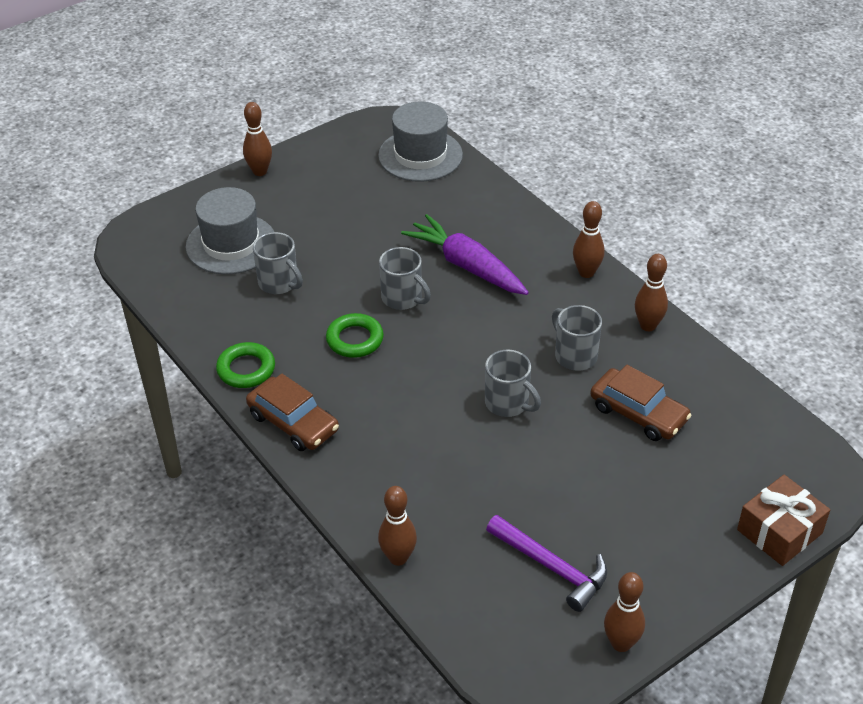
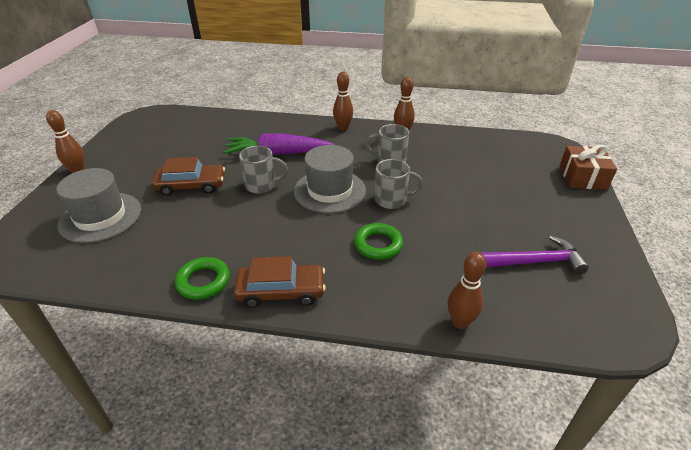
camera: 45 degrees left, 5 degrees down
(279, 283) = (166, 219): grey mug -> none
(355, 339) = (260, 221): green ring -> green ring (378, 245)
(420, 155) = (183, 121): grey hat -> grey hat (330, 191)
(621, 643) = (622, 273): brown bowling pin -> none
(638, 413) = (455, 168): brown car -> brown car (191, 186)

